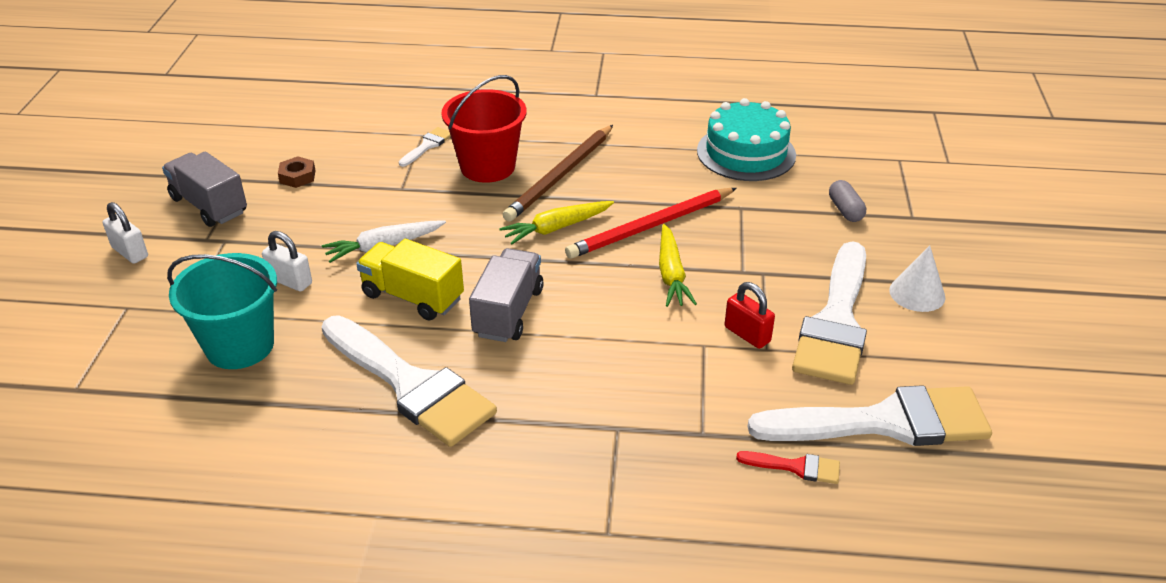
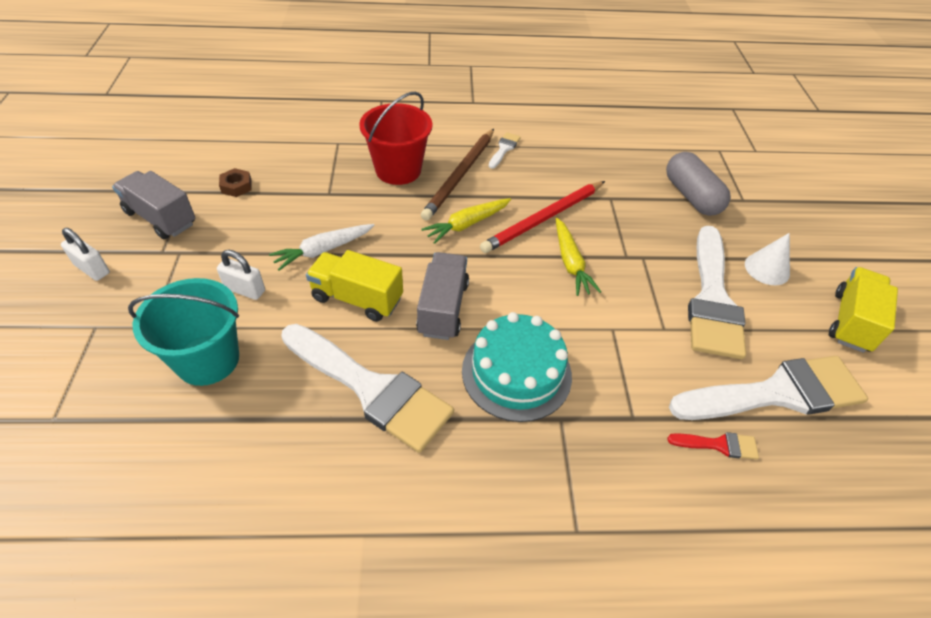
camera: 10 degrees left, 10 degrees up
(427, 146) = (344, 153): white brush -> white brush (504, 149)
(746, 153) = (602, 149): turquoise cake -> turquoise cake (516, 373)
(747, 334) = (645, 316): red padlock -> none
(845, 210) = (691, 196): grey capsule -> grey capsule, size x1.81
(1006, 356) = (851, 322): none -> yellow truck

